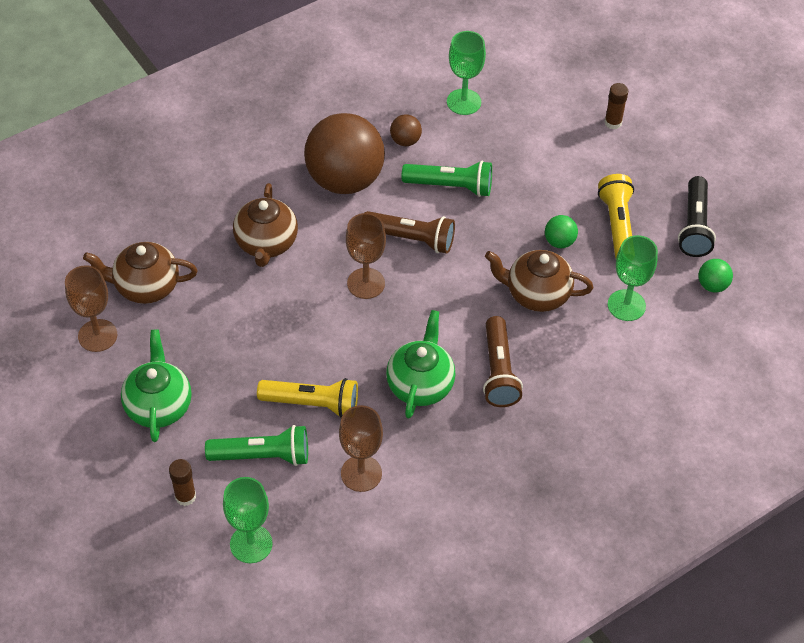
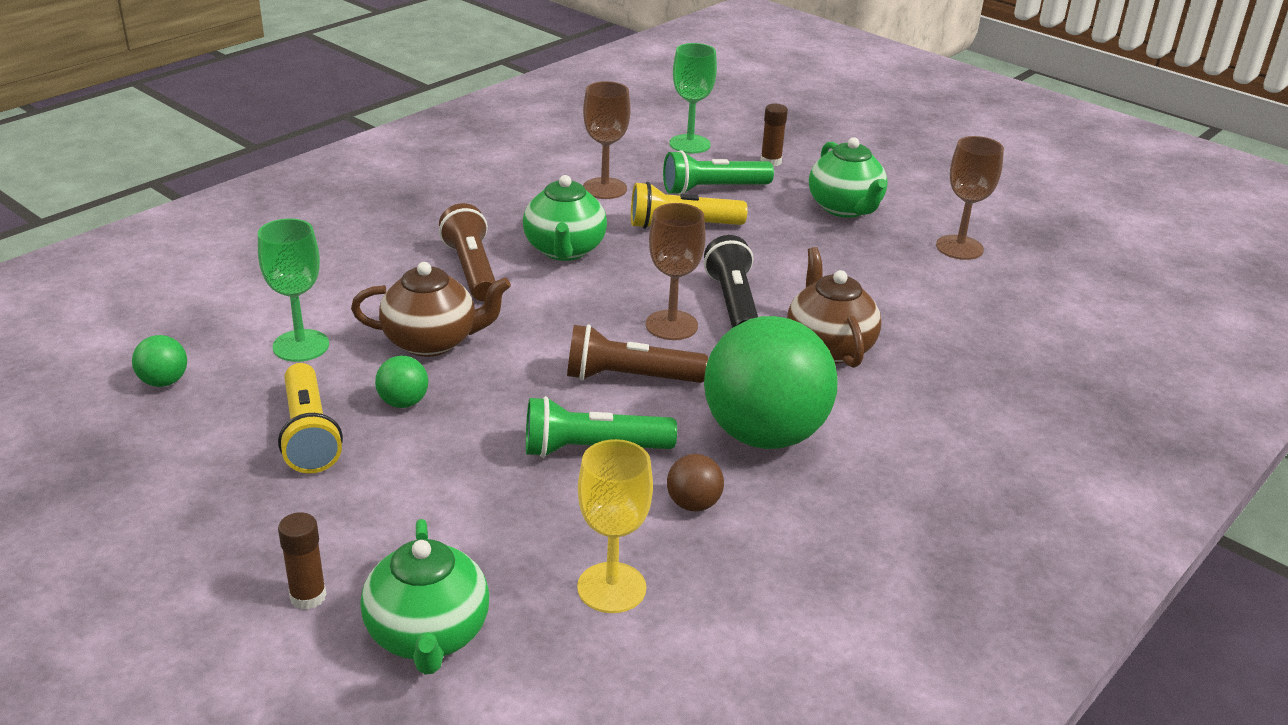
camera: 165 degrees right, 20 degrees down
(146, 287) = (945, 290): brown teapot -> none
(345, 180) = (764, 434): brown ball -> green ball
(464, 102) = (611, 588): green goblet -> yellow goblet
(556, 93) = (428, 636): none -> green teapot
(694, 226) = (175, 450): black flashlight -> black flashlight (733, 304)

